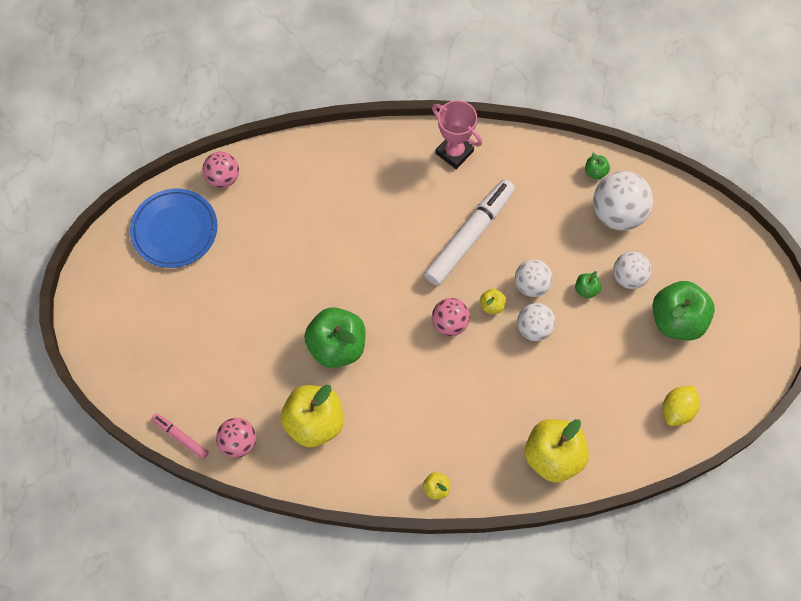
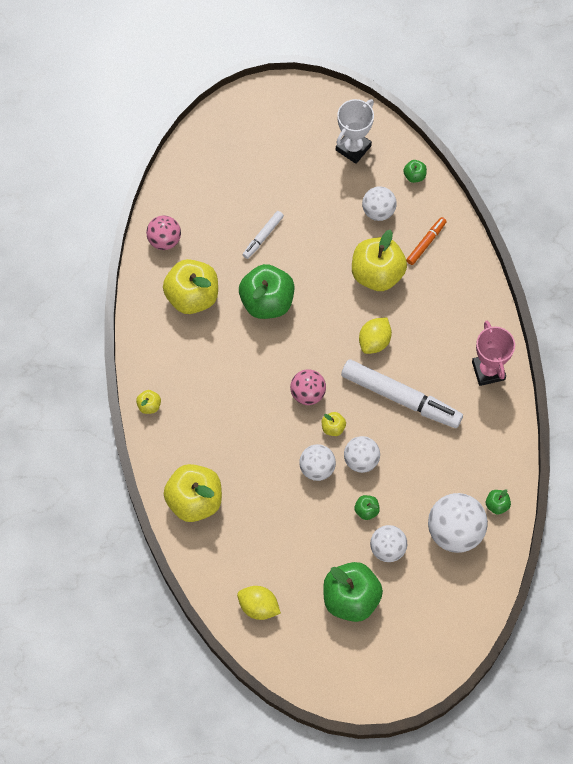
camera: 80 degrees right, 0 degrees up
(174, 230) = (353, 148): blue plate -> white trophy
(180, 437) = (161, 195): pink marker -> none
(223, 178) = (414, 176): pink ball -> green apple
(255, 219) = (378, 211): none -> white ball
(258, 338) = (263, 237): none -> white marker
(302, 181) = (426, 243): none -> orange marker
(327, 233) = (377, 274): none -> yellow apple
(403, 249) = (374, 341): none -> yellow lemon
(454, 152) = (488, 371): pink trophy -> pink trophy turned 45 degrees counterclockwise

